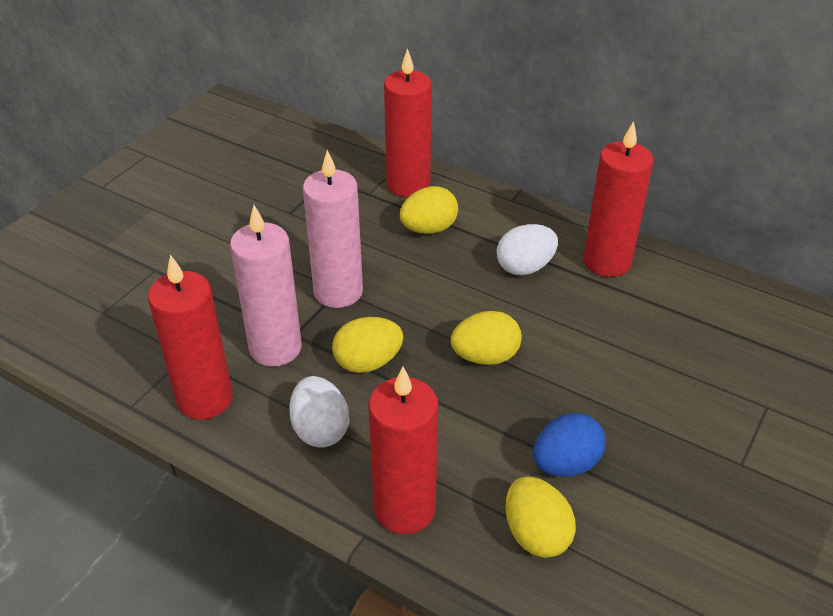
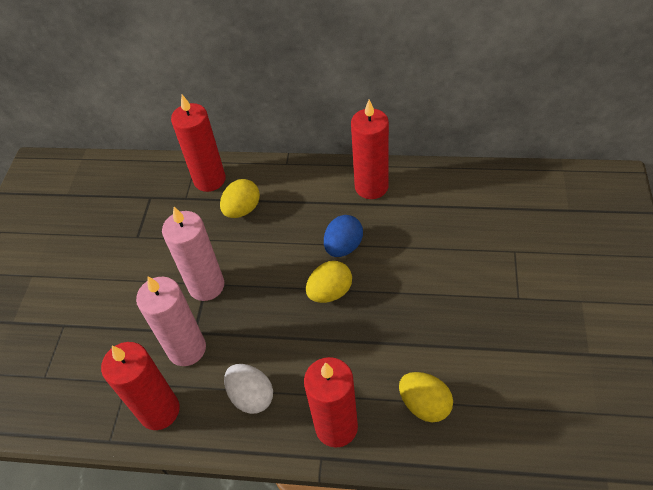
camera: 20 degrees left, 10 degrees up
(368, 362) = (256, 331): yellow egg -> none
(525, 267) = (321, 213): white egg -> none
(565, 464) = (418, 347): blue egg -> blue egg (343, 247)

